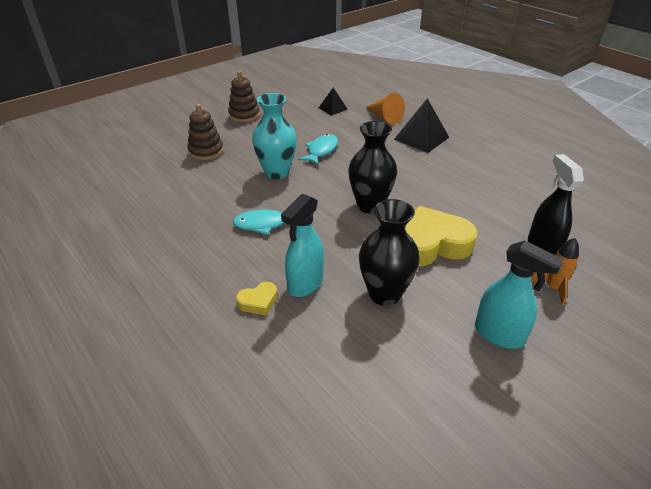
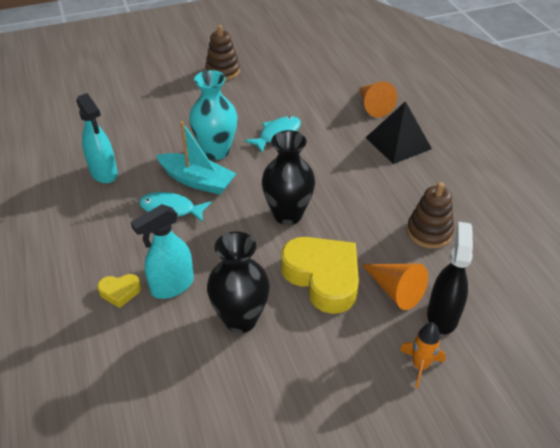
camera: 20 degrees right, 5 degrees up
(206, 151) = (161, 109): brown stacking toy -> brown stacking toy (429, 232)
(274, 197) = (197, 181): none -> turquoise boat
(333, 108) = (322, 81): black pyramid -> none
(431, 244) = (323, 277): yellow heart -> yellow heart turned 45 degrees clockwise
(494, 239) = (395, 290): none -> orange cone
(499, 334) = (325, 398): turquoise spray bottle -> turquoise spray bottle (104, 173)

